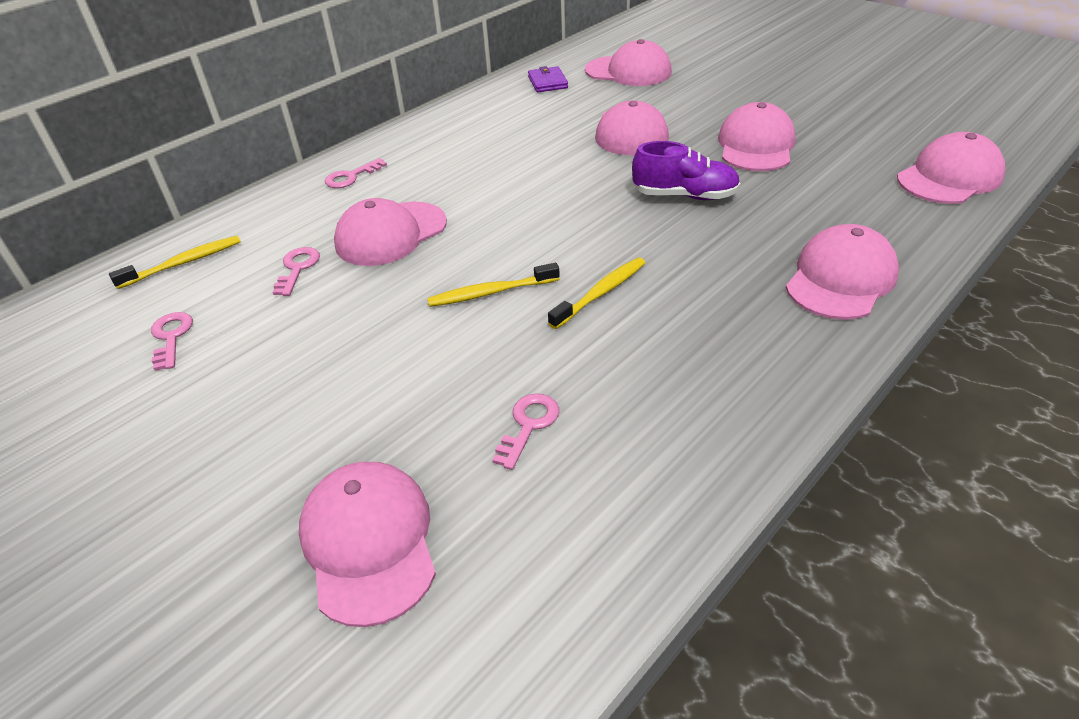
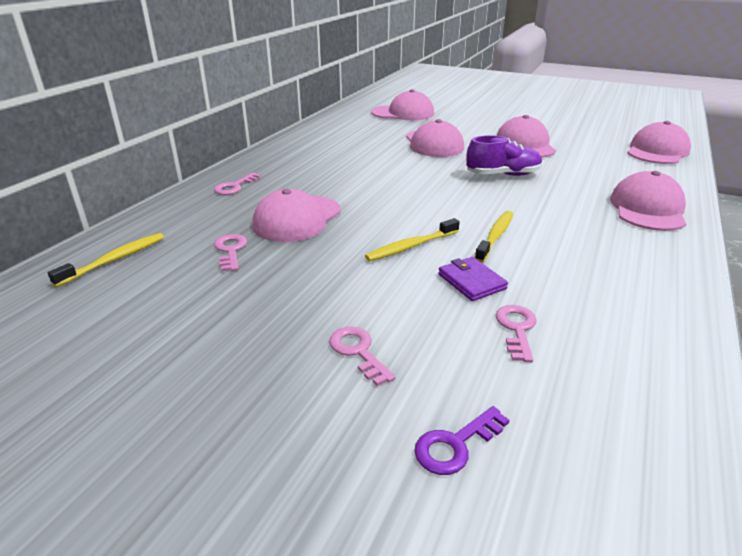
camera: 20 degrees left, 10 degrees down
(171, 337) = (138, 316): pink key -> pink key (358, 351)
(369, 542) = (455, 445): pink cap -> purple key
(547, 82) = (349, 122): purple wallet -> purple wallet (471, 281)

